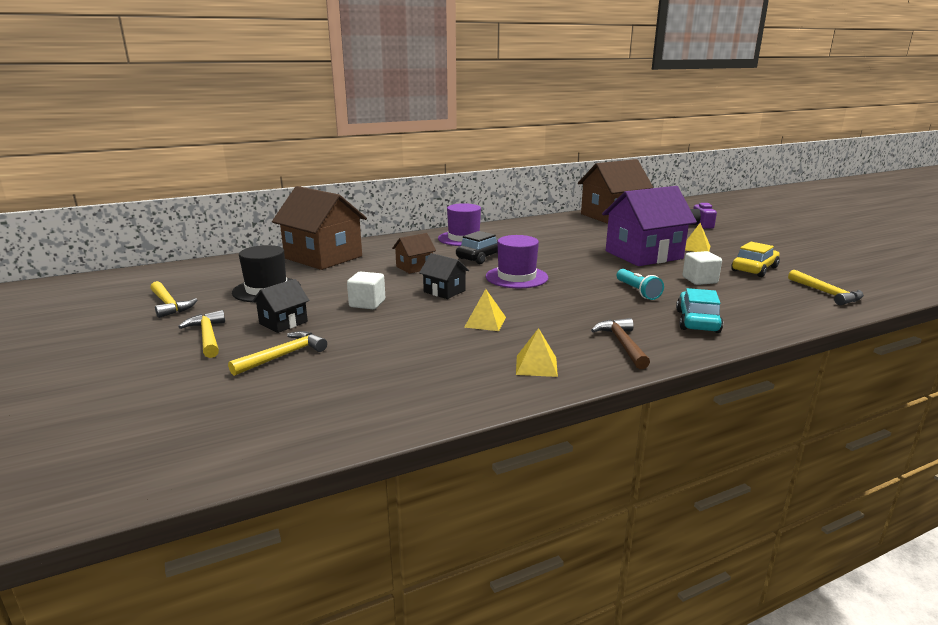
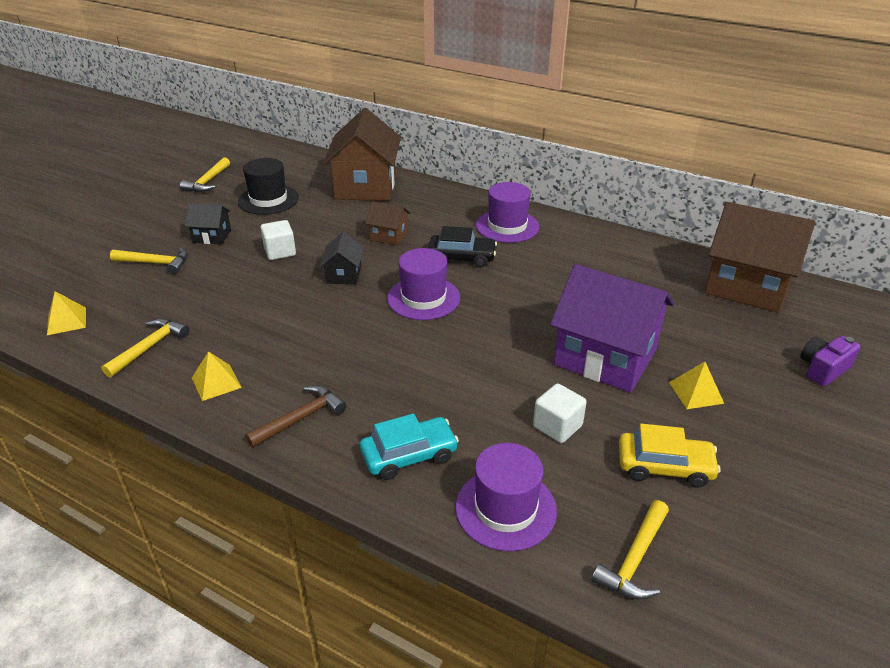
camera: 55 degrees right, 15 degrees up
(208, 336) = (167, 221): yellow hammer -> yellow hammer (149, 347)
(485, 322) = (290, 322): yellow pyramid -> yellow pyramid (66, 321)
(637, 291) = (463, 388): turquoise flashlight -> none
(768, 309) = (505, 508): none -> purple hat

